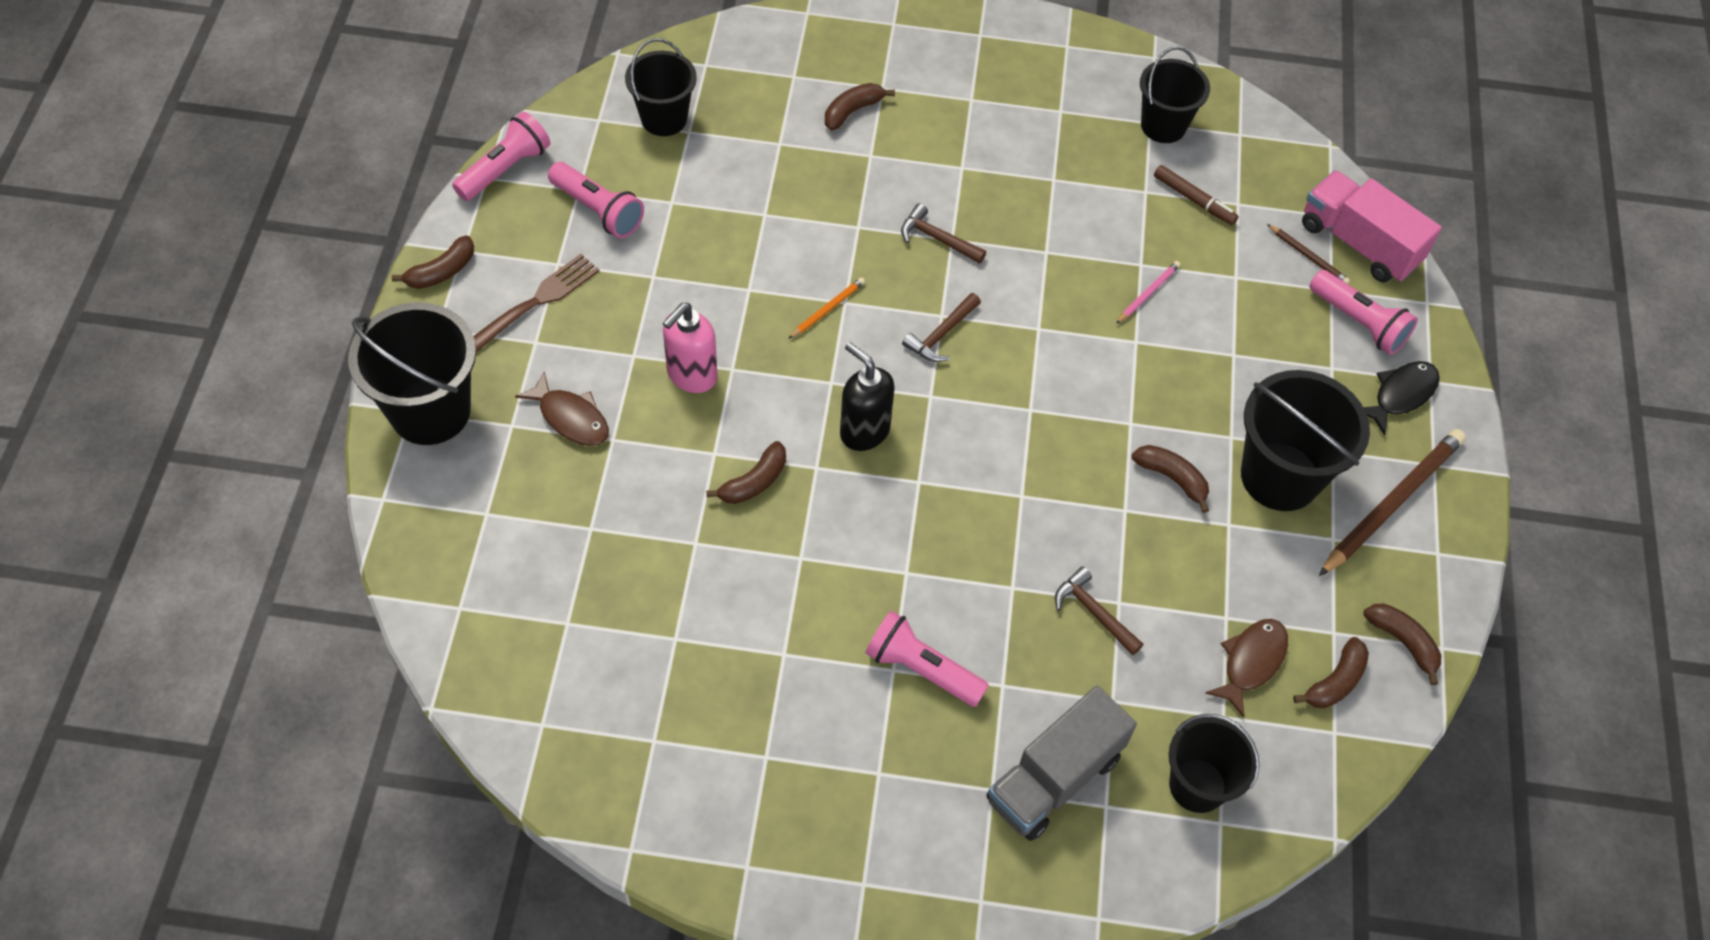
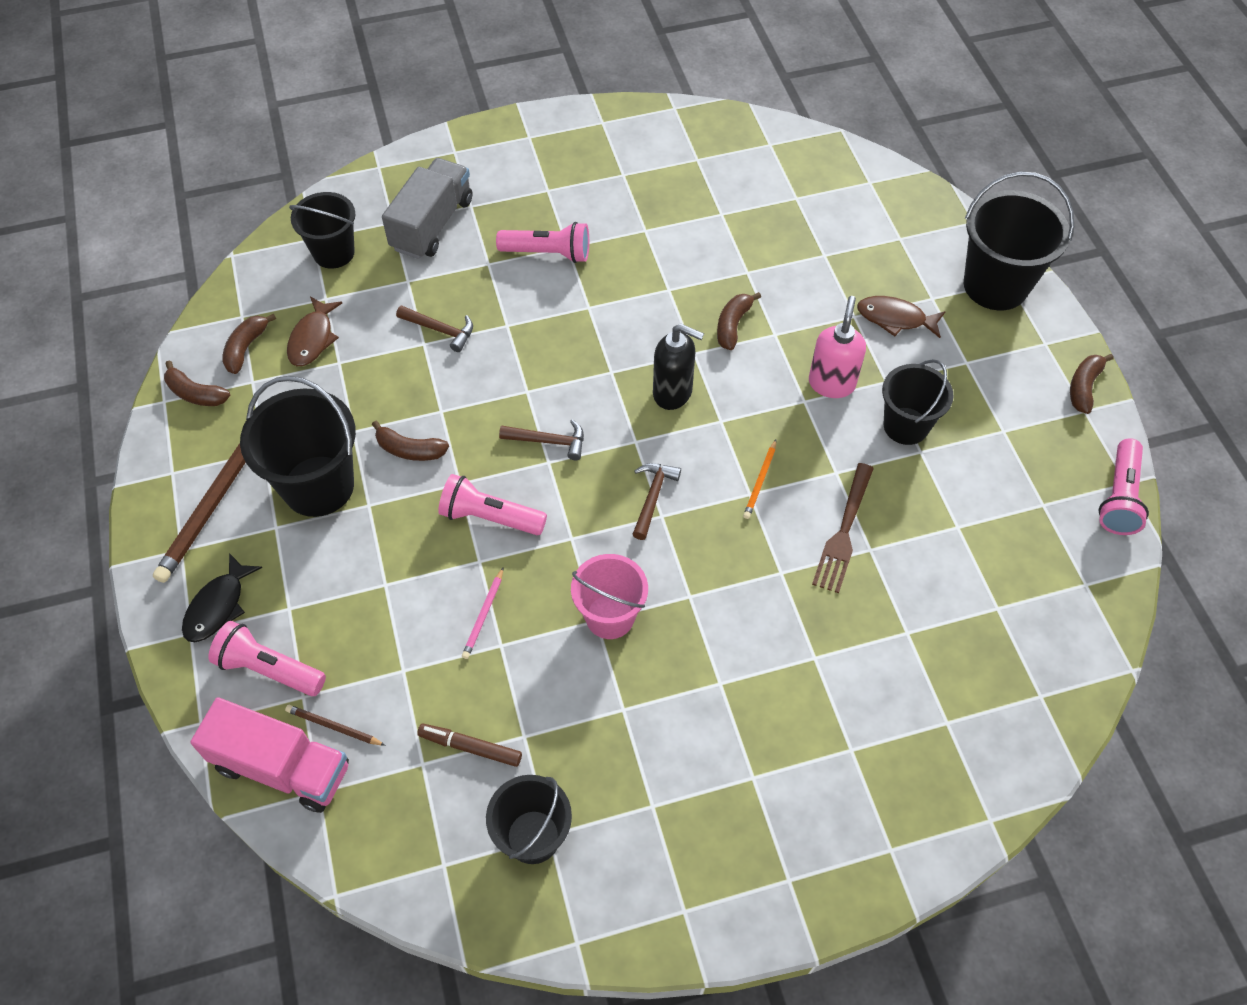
camera: 160 degrees right, 0 degrees up
(535, 303) = (992, 392): brown fork -> brown fork (844, 531)
(598, 210) = (1011, 492): pink flashlight -> pink flashlight (490, 517)
(664, 118) = (1030, 612): black bucket -> black bucket (906, 426)
(852, 111) = (862, 704): brown banana -> none
(937, 238) = (703, 590): brown hammer -> brown hammer (549, 441)
(1032, 250) = (610, 616): none -> pink bucket

